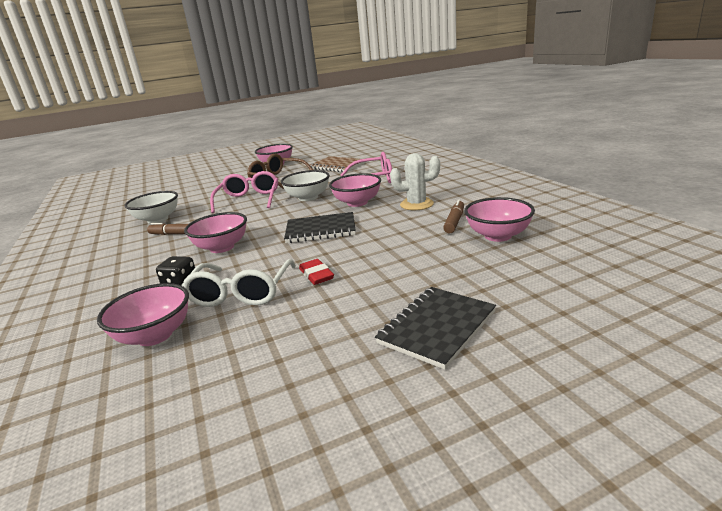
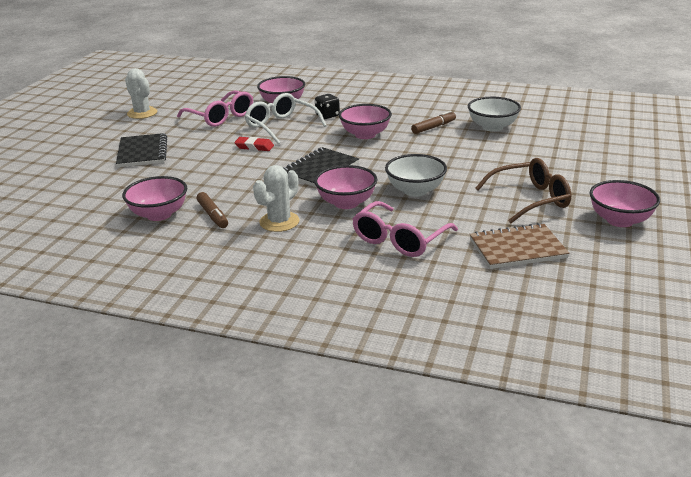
camera: 130 degrees right, 5 degrees up
(249, 200) = (472, 167): pink glasses -> pink glasses (220, 117)
(322, 460) = (142, 113): none -> white cactus

